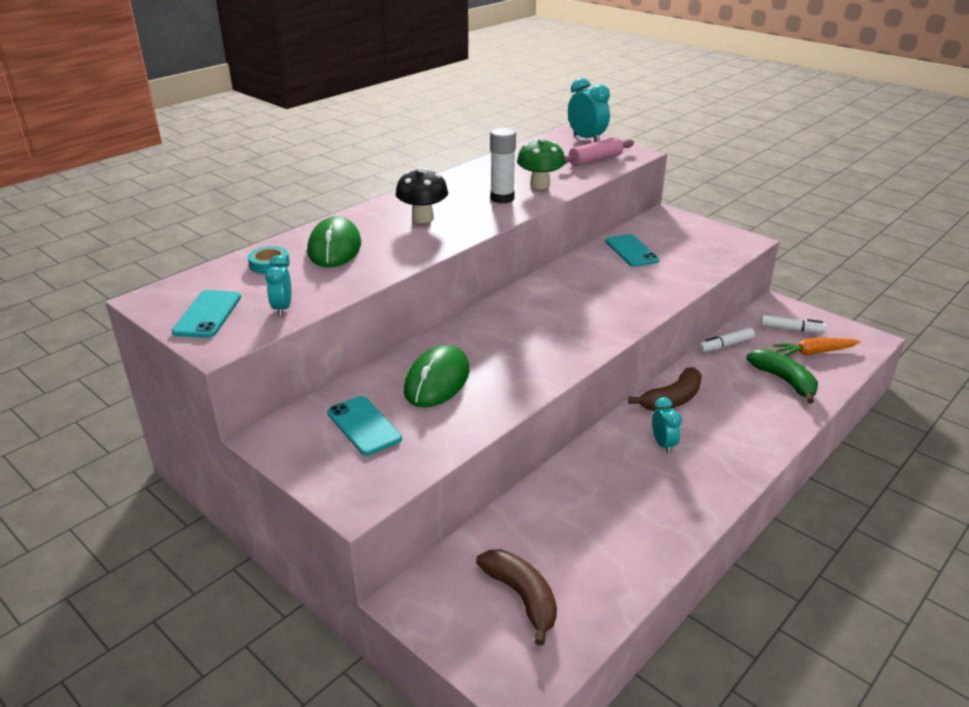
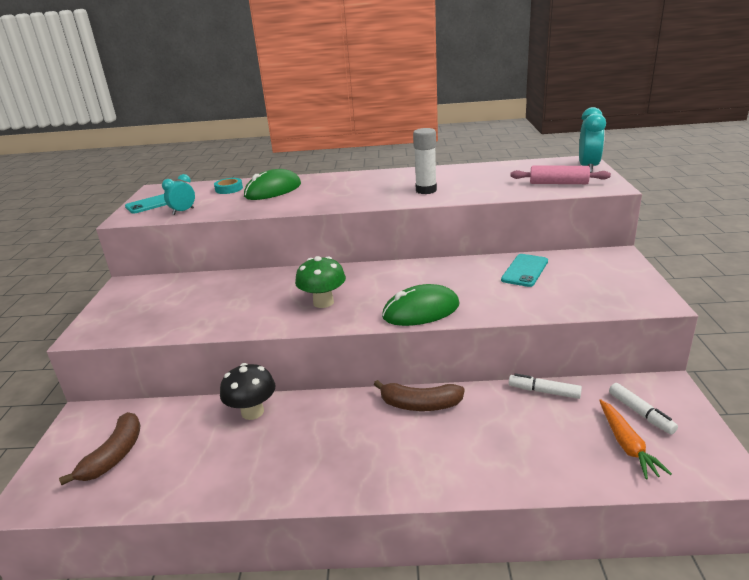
camera: 50 degrees right, 5 degrees down
(364, 426) = (162, 300): turquoise phone -> none
(423, 218) = (352, 188): black mushroom -> black mushroom (252, 412)
(437, 381) = (236, 295): green mouse -> green mouse (421, 311)
(540, 185) = (472, 189): green mushroom -> green mushroom (323, 302)
(663, 444) = (353, 430): turquoise clock -> none
(784, 381) = (544, 449): green banana -> none
(814, 352) = (627, 445): orange carrot -> orange carrot turned 135 degrees counterclockwise

